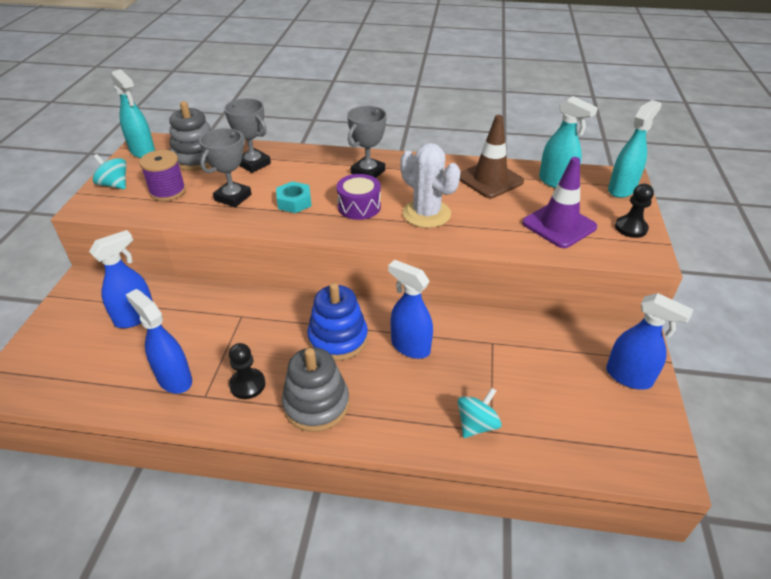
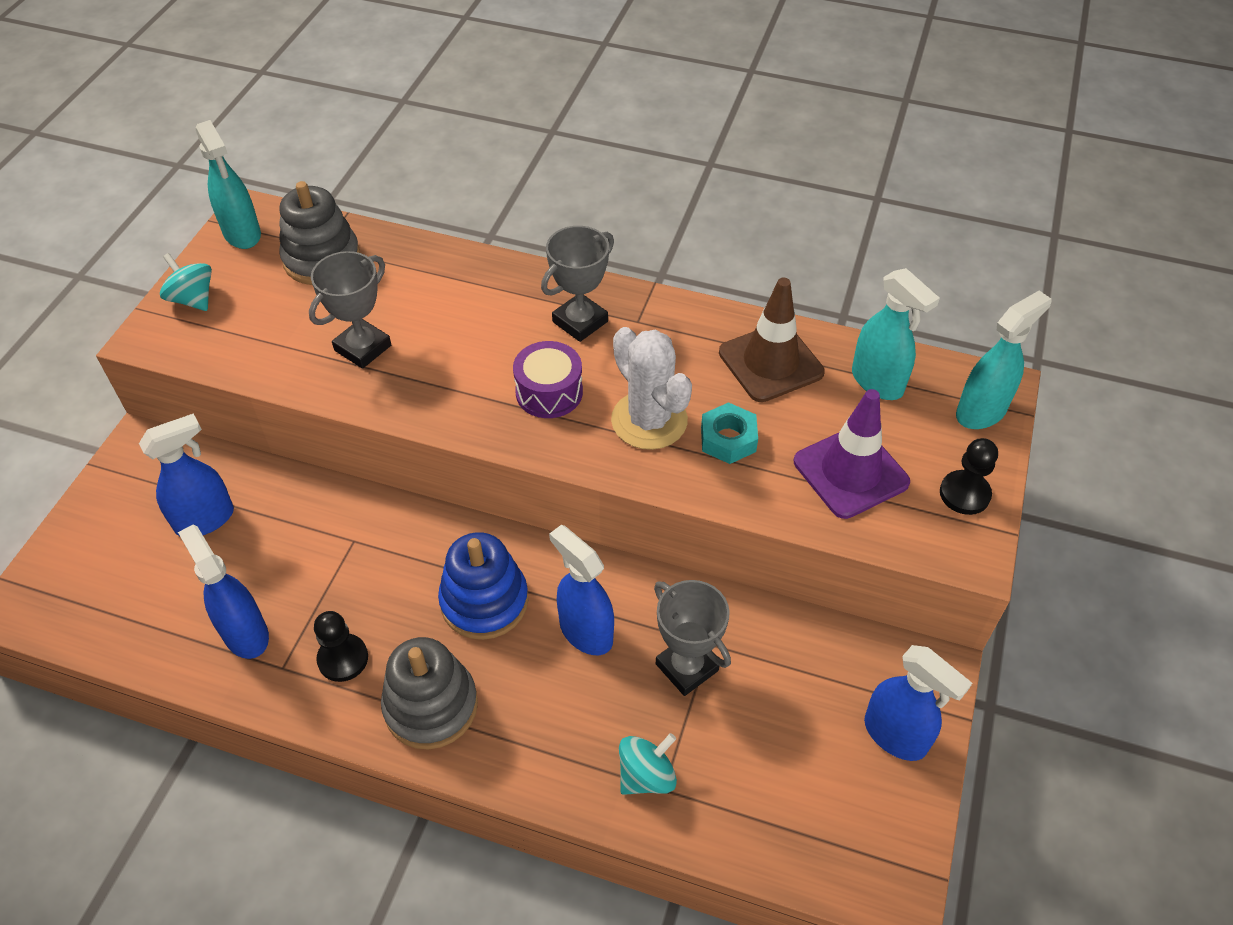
camera: 10 degrees right, 10 degrees up
(168, 191) = (268, 322): purple spool -> none
(253, 164) = (406, 281): grey trophy -> grey trophy (686, 667)
(294, 202) = (452, 369): turquoise nut -> turquoise nut (728, 439)

